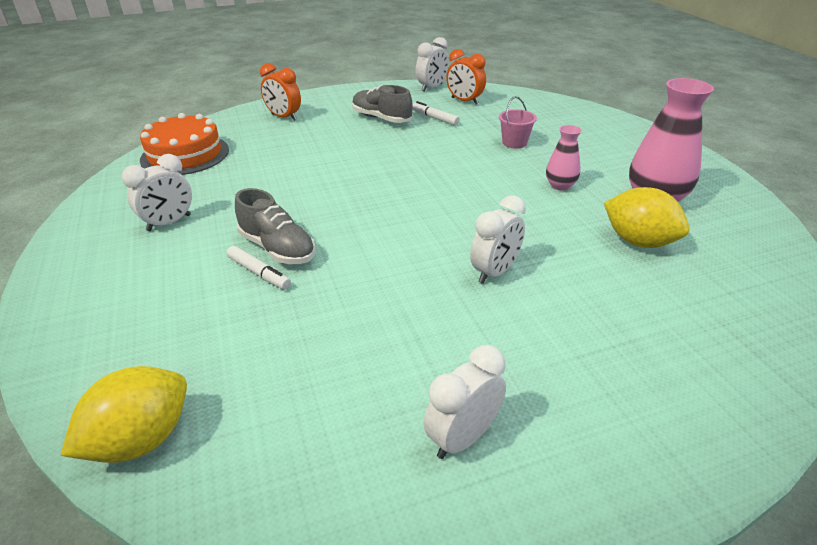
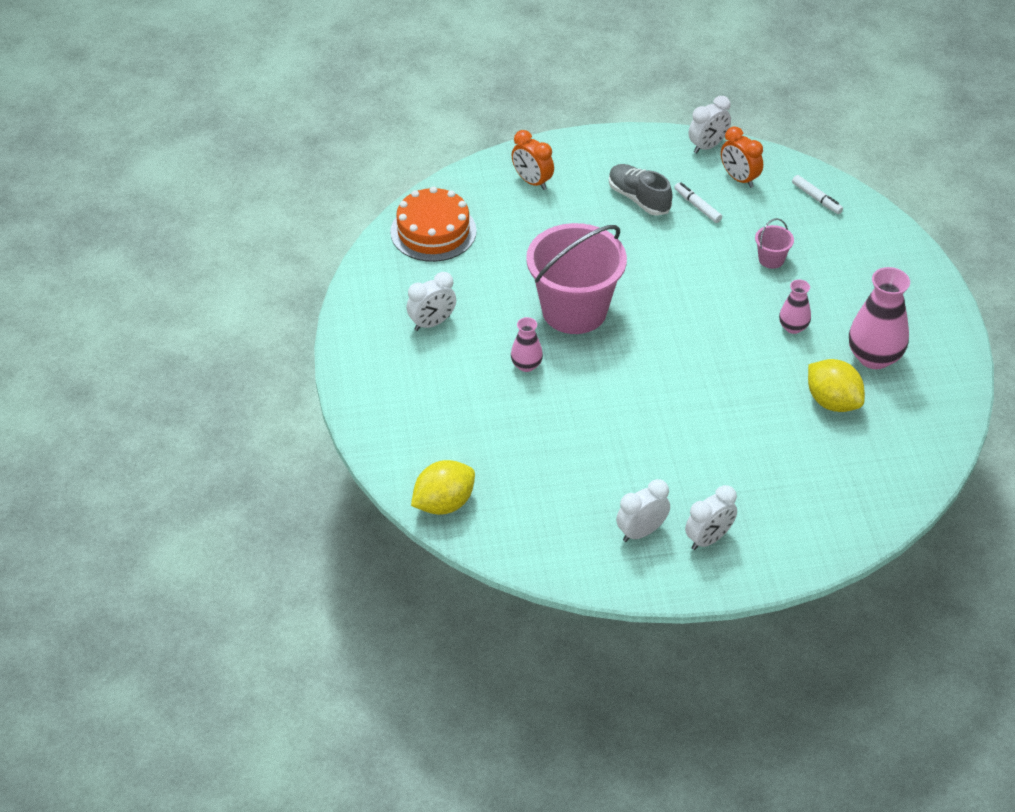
camera: 10 degrees right, 10 degrees up
(259, 273) = (511, 388): white marker -> white marker (816, 199)
(278, 248) = (526, 365): grey shoe -> pink vase
(330, 196) = (574, 310): none -> pink bucket
(494, 272) = (700, 414): white clock -> white clock (708, 539)

